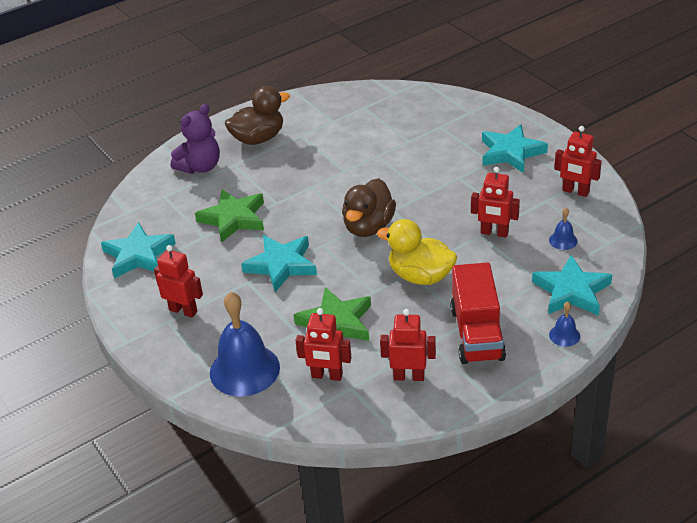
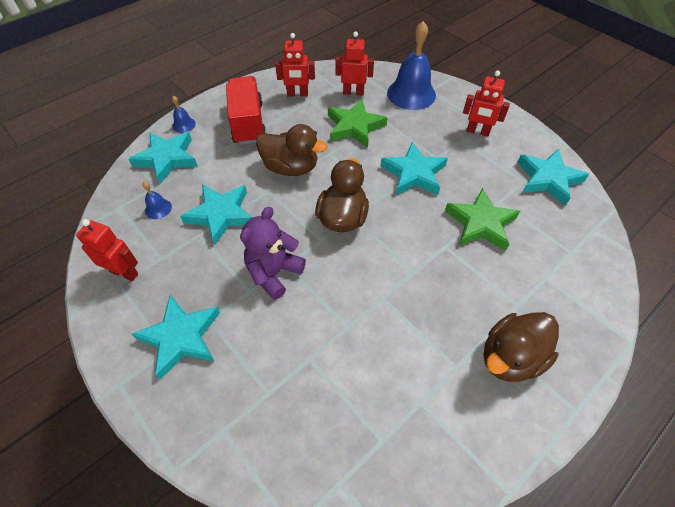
camera: 170 degrees right, 15 degrees up
(200, 167) = (557, 299): purple teddy bear -> purple teddy bear (274, 273)
(420, 276) = (291, 168): yellow duck -> brown duck
(494, 233) = (221, 215): red robot -> turquoise star

